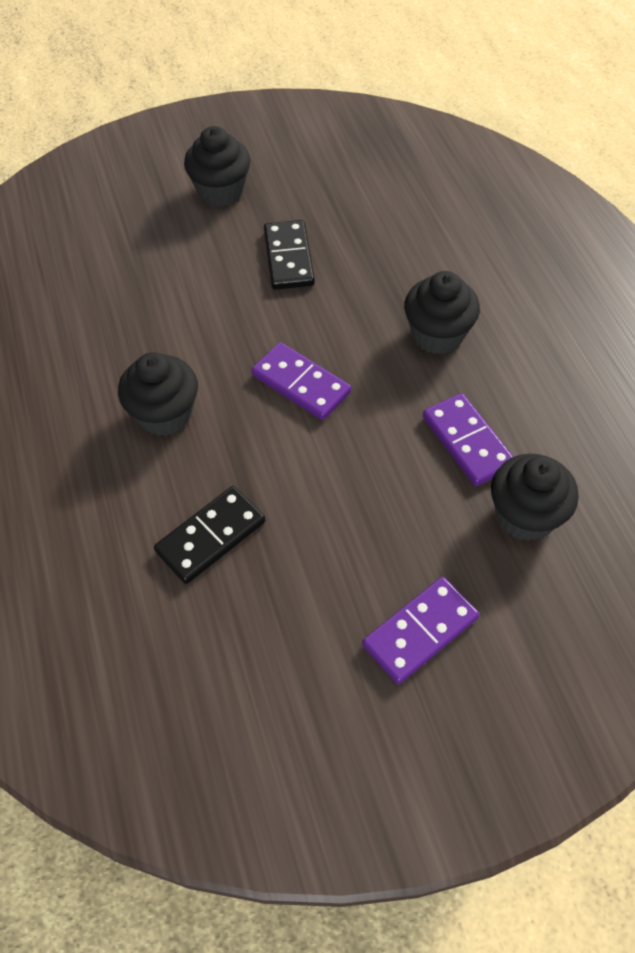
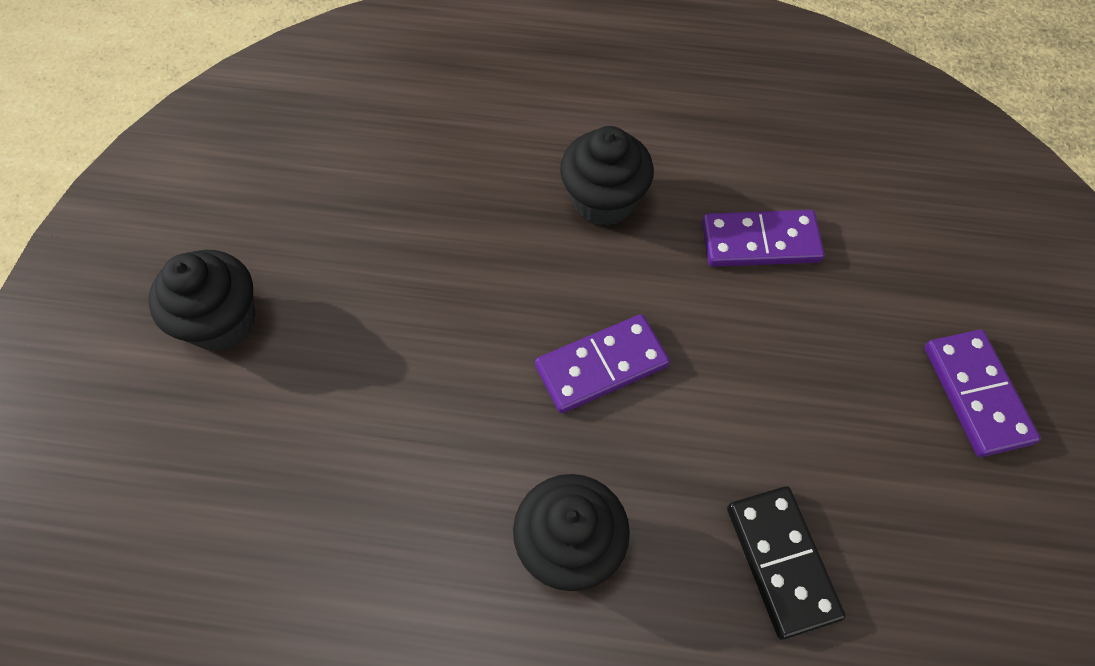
camera: 65 degrees left, 5 degrees up
(288, 258) = (394, 293): black domino -> none
(525, 515) = (871, 237): black cupcake -> none

